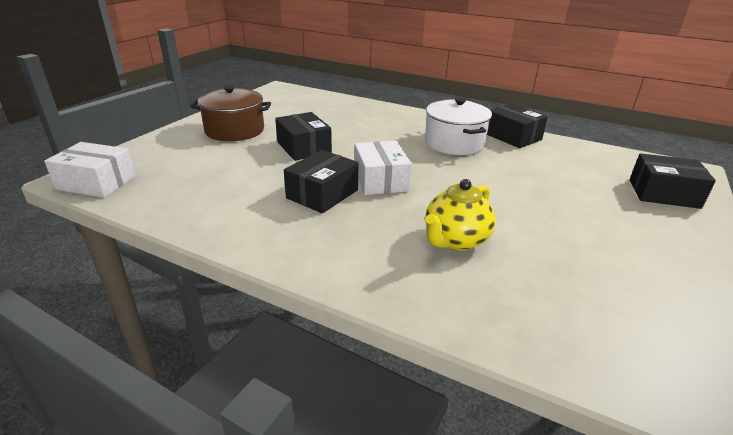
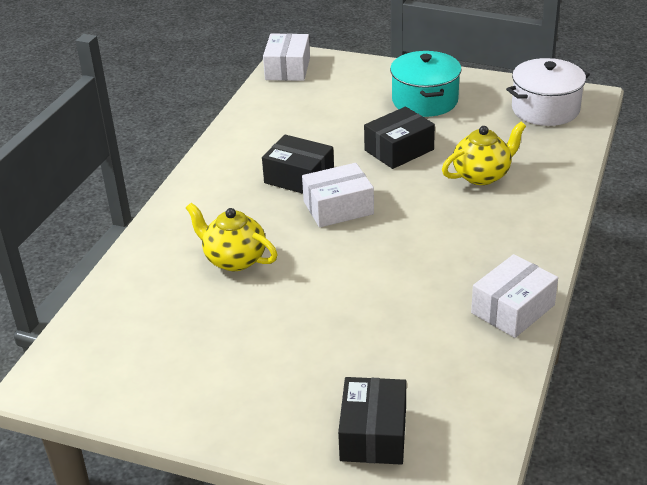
camera: 85 degrees right, 5 degrees up
(235, 130) = (425, 100): brown pot -> turquoise pot
(357, 126) = (482, 175): none -> yellow teapot
(454, 143) = (462, 255): white pot -> white pot (545, 109)
(512, 136) = (513, 309): black box -> white box

